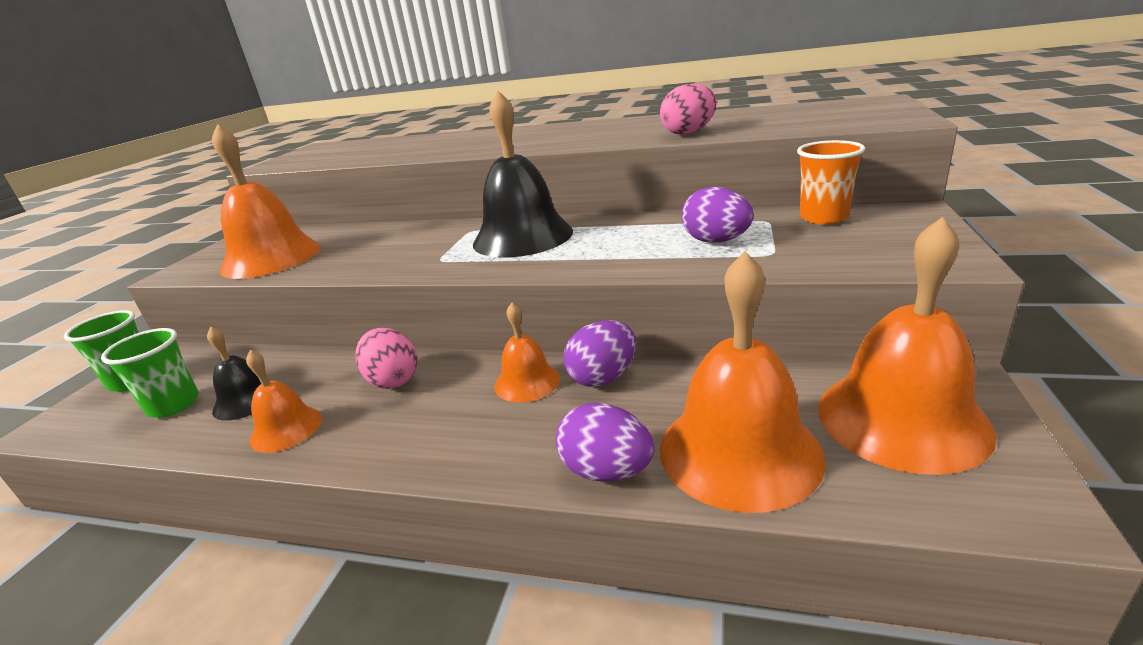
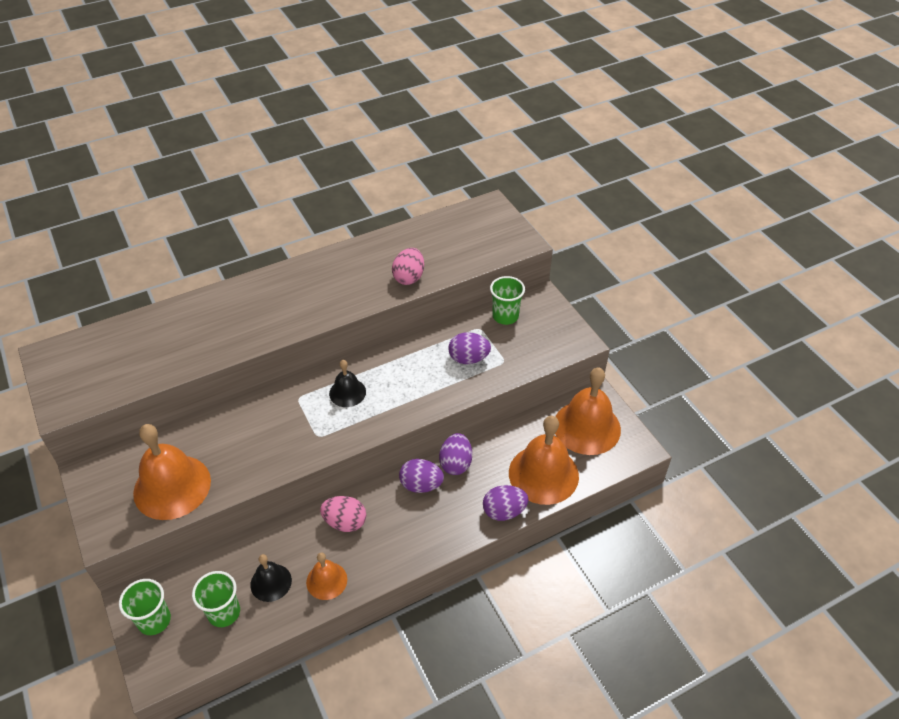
camera: 45 degrees left, 20 degrees up
(523, 237) = (347, 392): black bell -> black bell, size x0.53
(527, 382) = (421, 485): orange bell -> purple egg
(823, 217) = (505, 316): orange cup -> green cup

